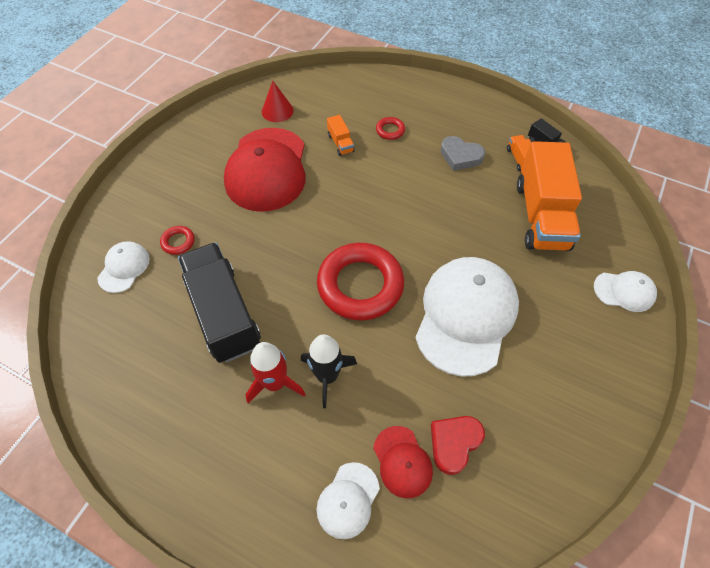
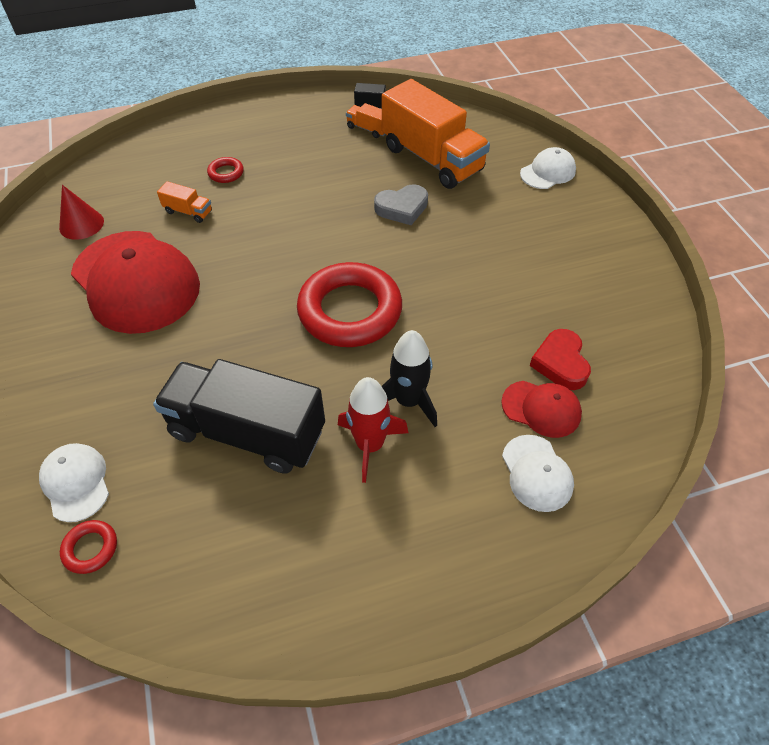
camera: 45 degrees left, 5 degrees down
(178, 242) = (114, 411): red ring -> red ring (90, 548)
(460, 156) = (316, 156): grey heart -> grey heart (402, 208)
(466, 316) = (462, 269): white cap -> none

